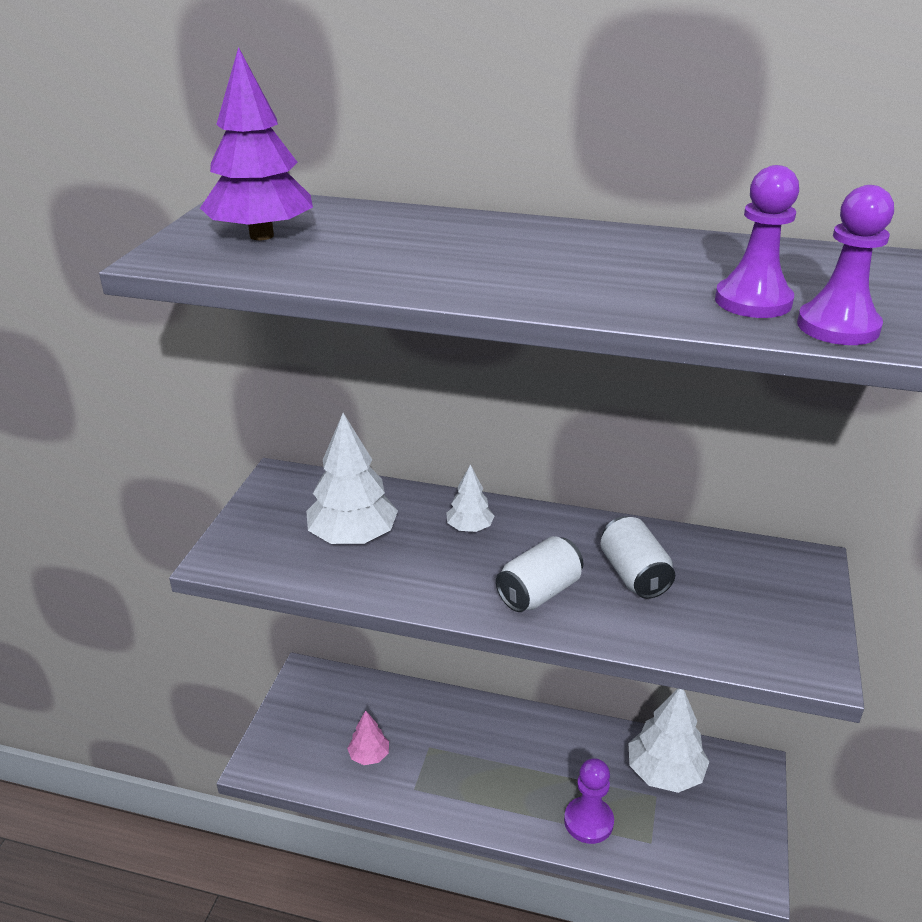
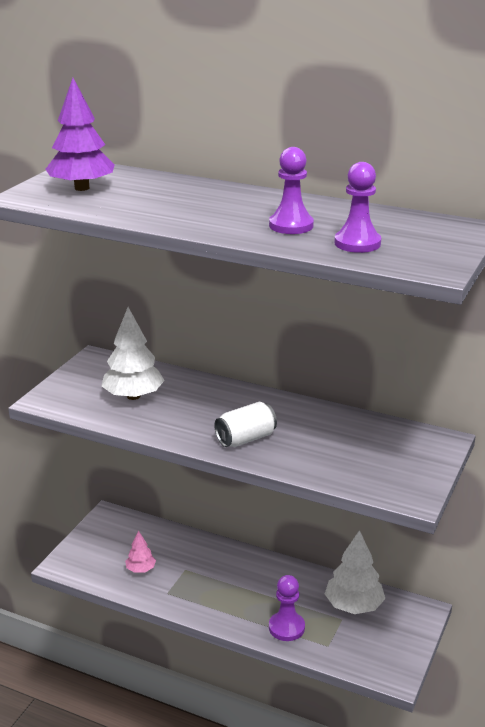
camera: 10 degrees right, 5 degrees down
(469, 528) = (214, 398): white tree -> none
(634, 575) = (315, 435): white can -> none
(838, 327) = (397, 260): purple pawn -> purple pawn (291, 225)

